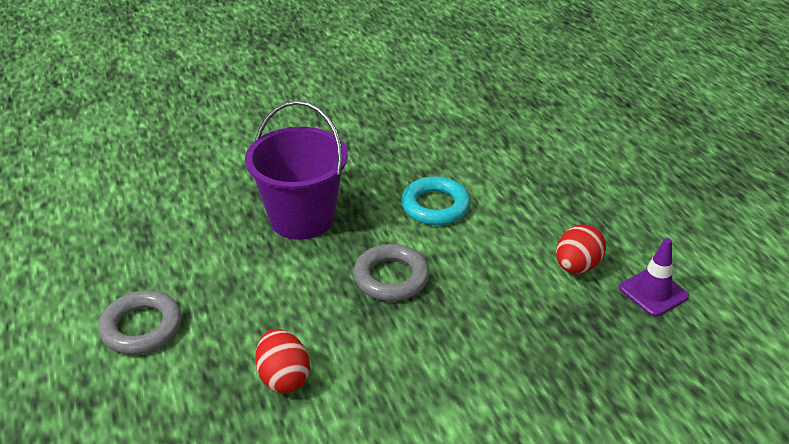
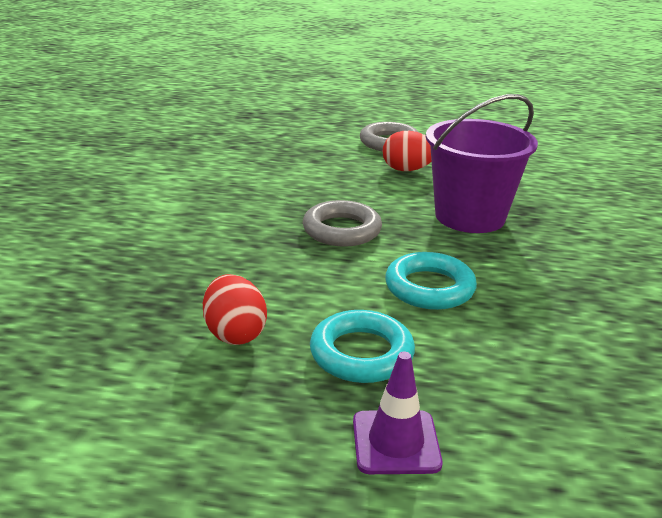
camera: 120 degrees right, 10 degrees down
(284, 377) = (287, 168): red egg -> red egg (407, 170)
(535, 209) = (361, 353): none -> turquoise ring
(653, 292) = (132, 365): purple traffic cone -> purple traffic cone (396, 442)

